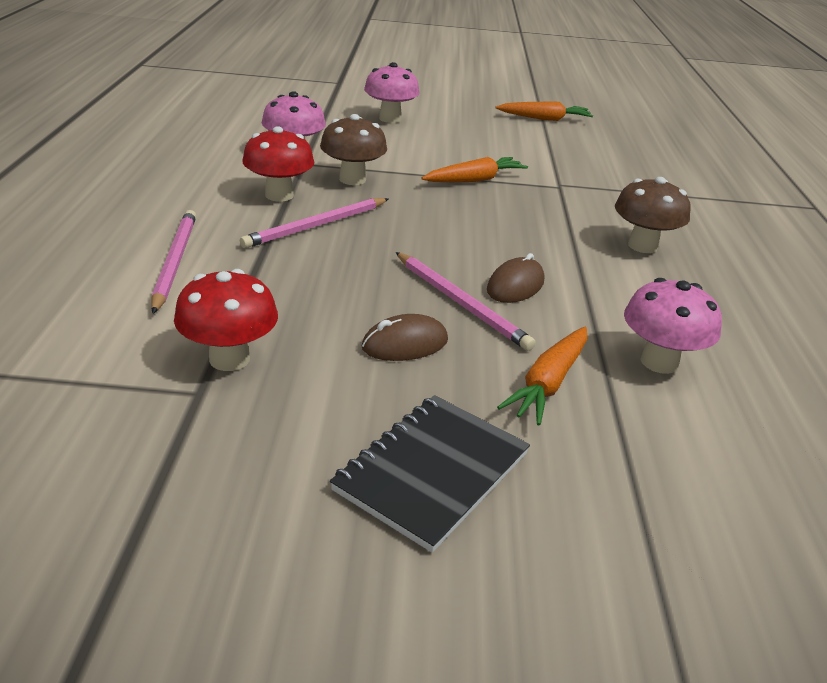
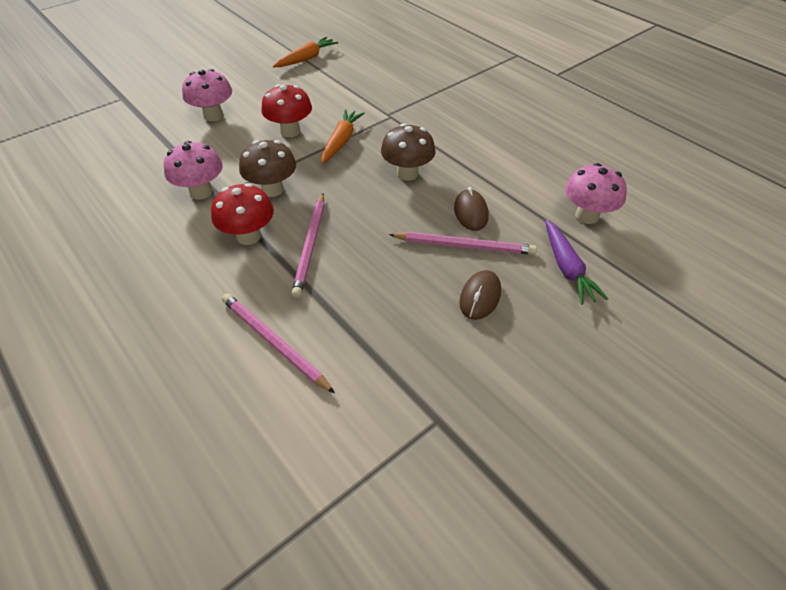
camera: 40 degrees left, 15 degrees up
(229, 359) = (418, 384): red mushroom -> red mushroom (290, 131)
(432, 472) = (596, 365): black notebook -> none
(548, 383) = (567, 268): orange carrot -> purple carrot
(642, 246) = (485, 138): brown mushroom -> brown mushroom (407, 173)

